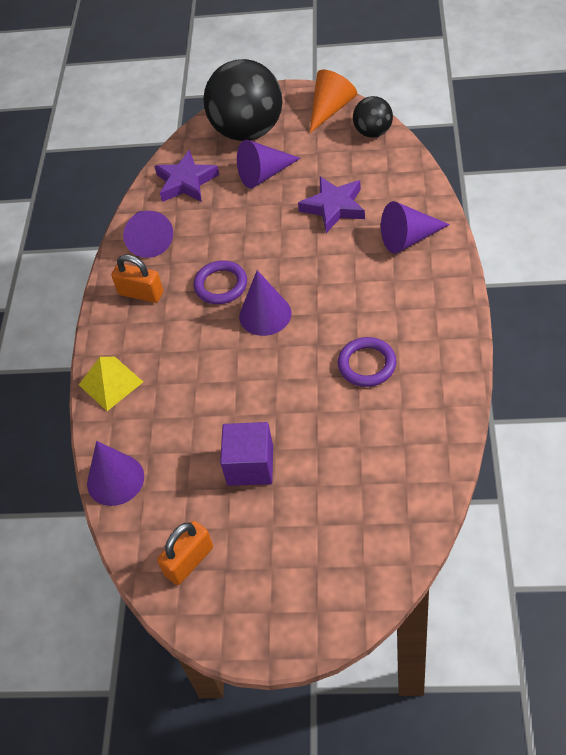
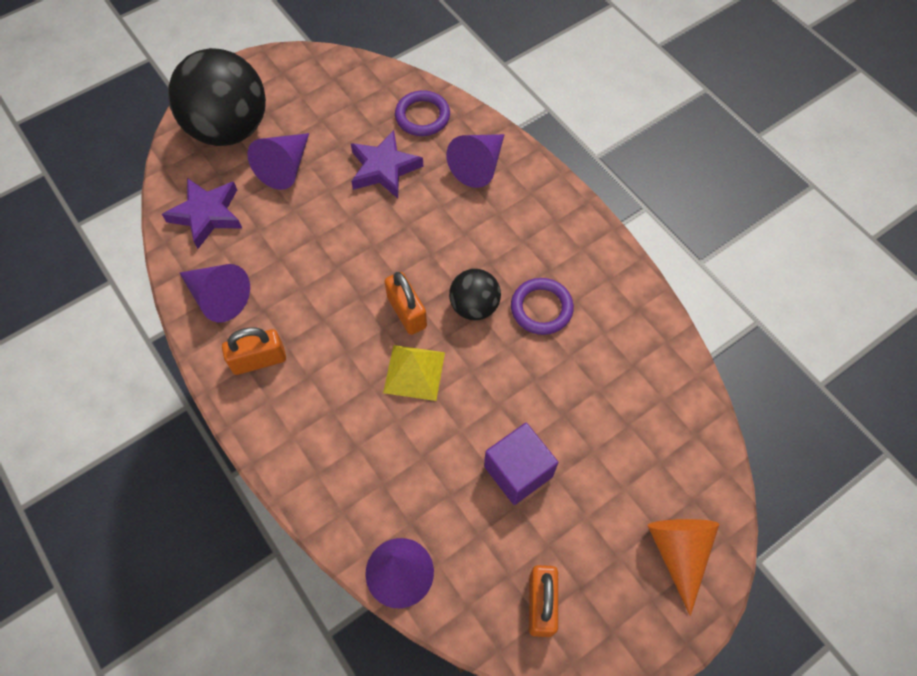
camera: 45 degrees left, 10 degrees up
(111, 383) = (307, 474): yellow pyramid -> yellow pyramid (414, 372)
(221, 285) = (337, 306): purple ring -> purple ring (422, 116)
(265, 314) = (407, 312): purple cone -> orange padlock
(331, 109) = (297, 68): orange cone -> orange cone (678, 552)
(373, 132) = (360, 75): black ball -> black ball (474, 306)

